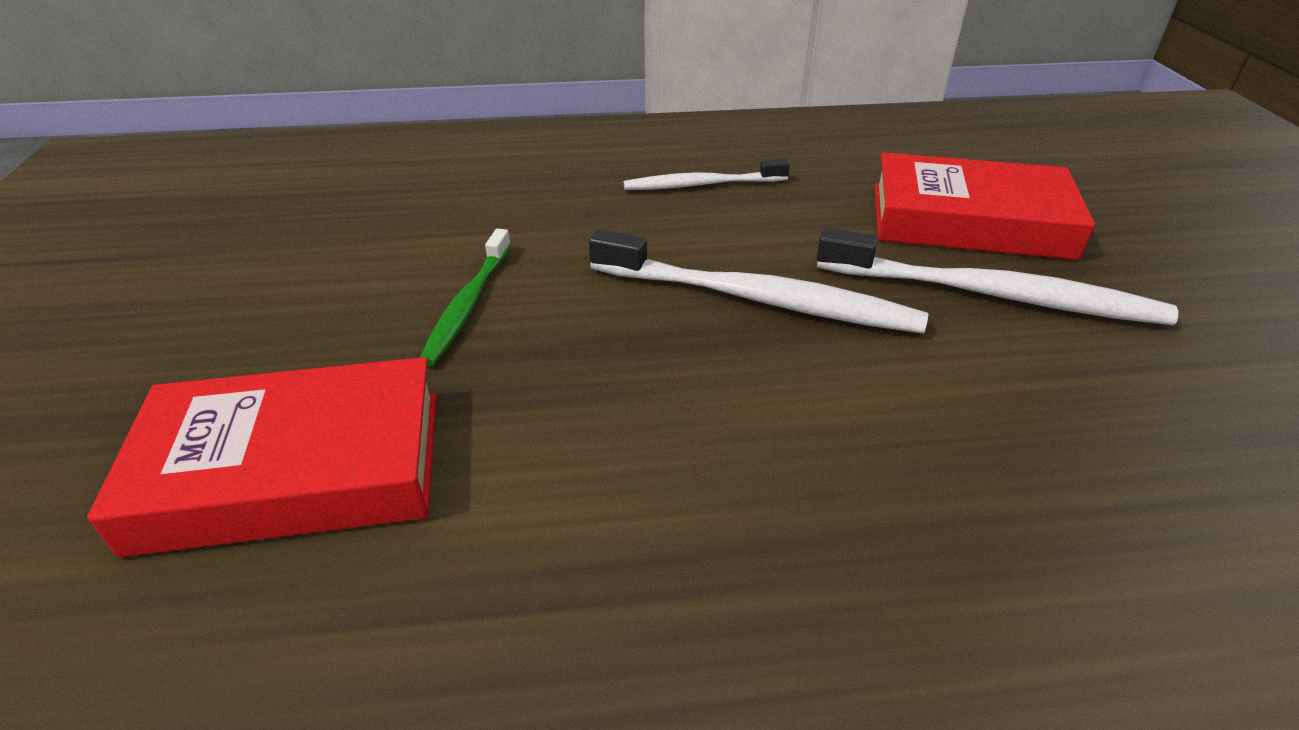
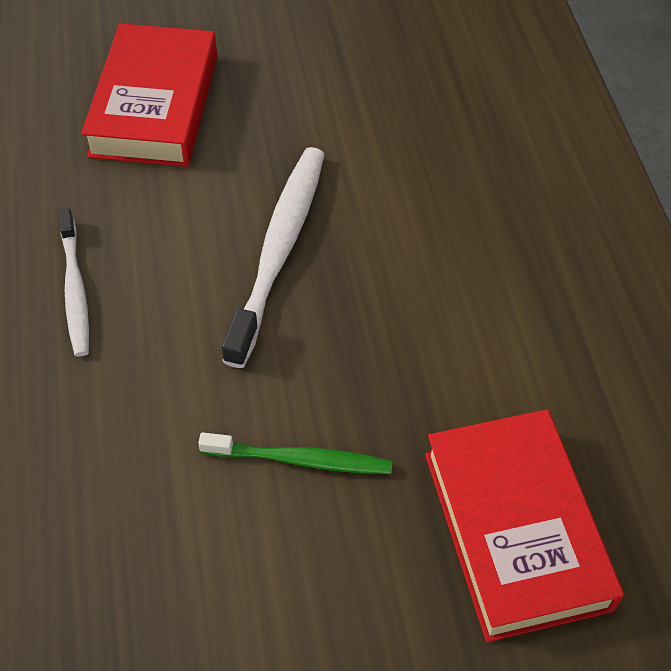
camera: 95 degrees left, 15 degrees up
(993, 294) = (265, 112): white toothbrush -> none

